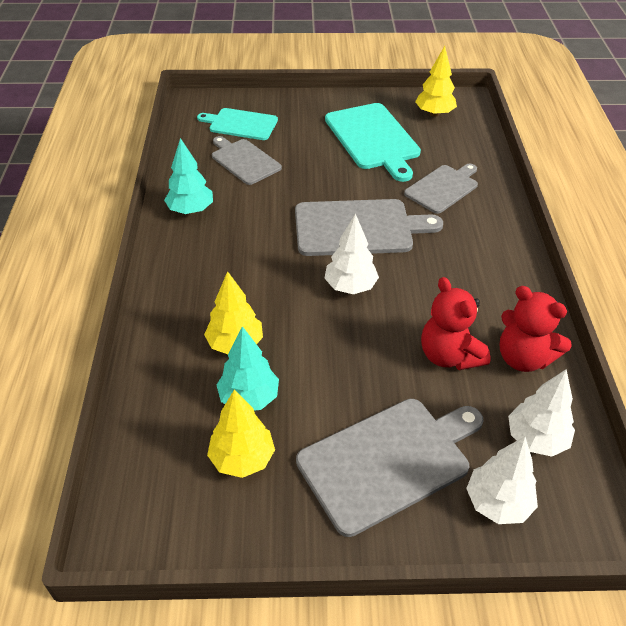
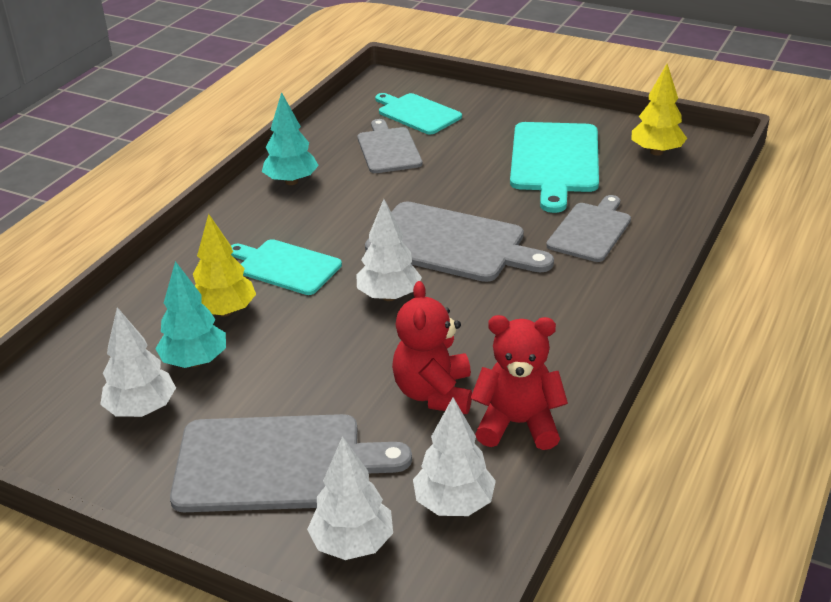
camera: 30 degrees right, 10 degrees down
(242, 459) = (142, 409): yellow tree -> white tree
(250, 287) = (285, 266): none -> turquoise cutting board
(443, 188) = (591, 230): grey cutting board -> grey cutting board turned 45 degrees counterclockwise
(523, 358) = (518, 424): red teddy bear -> red teddy bear turned 120 degrees clockwise

